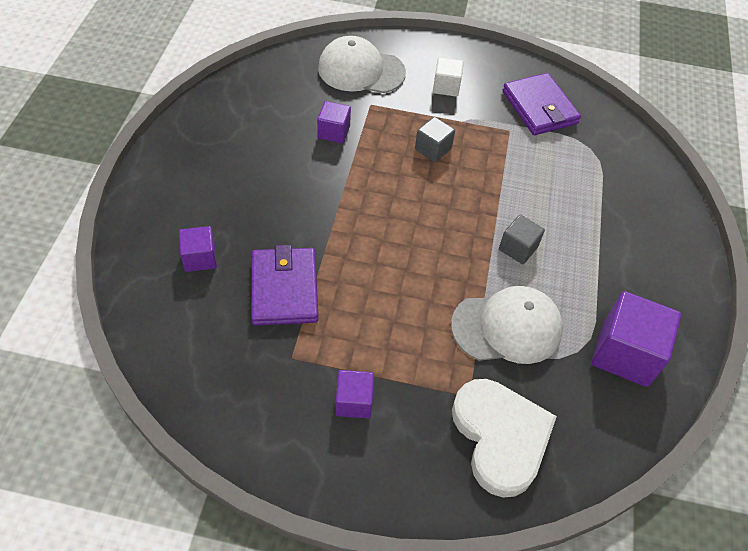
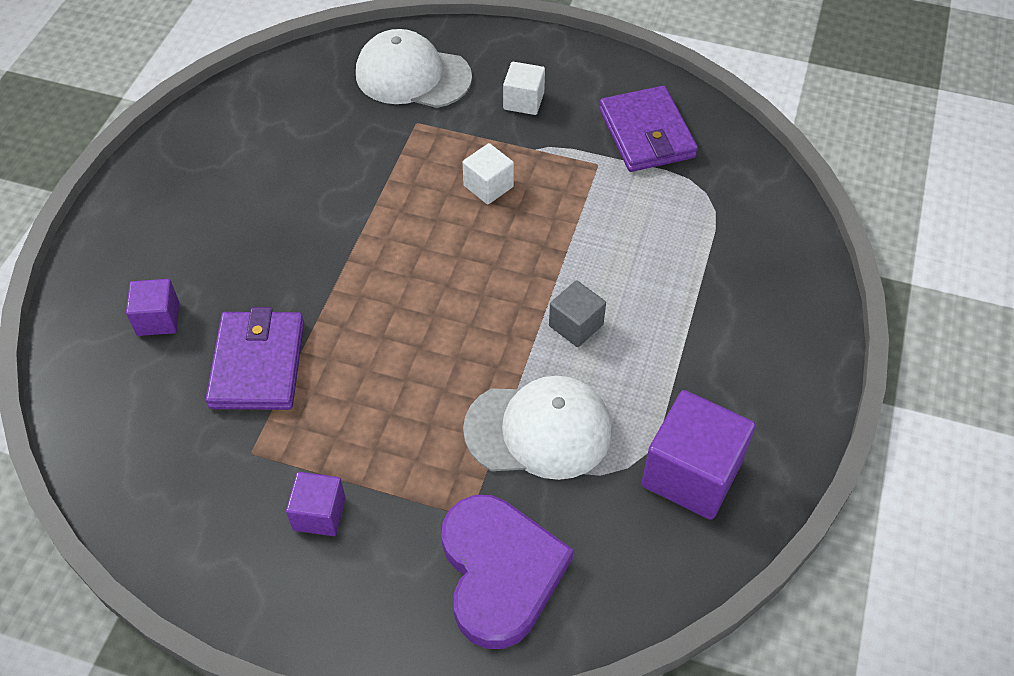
camera: 10 degrees right, 0 degrees up
(333, 132) = (360, 159): purple cube -> none
(433, 149) = (488, 186): grey cube -> white cube
(500, 437) = (500, 572): white heart -> purple heart

